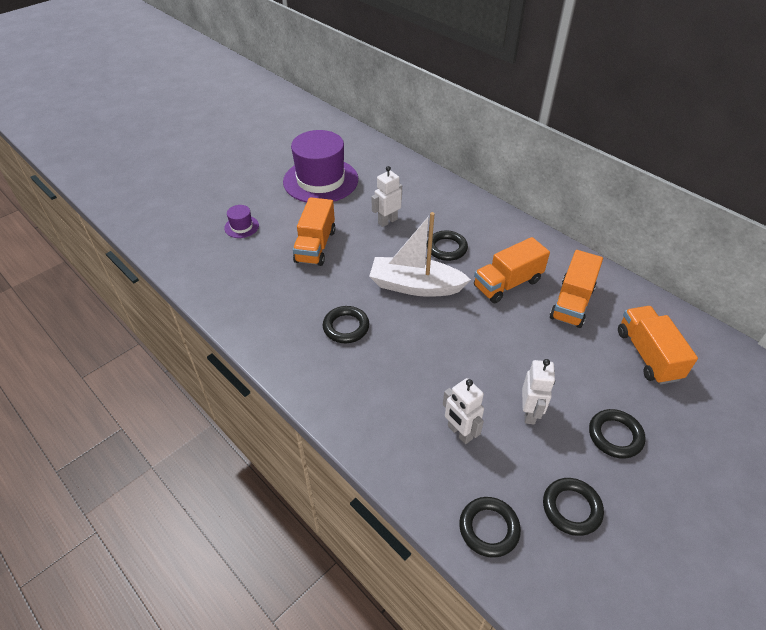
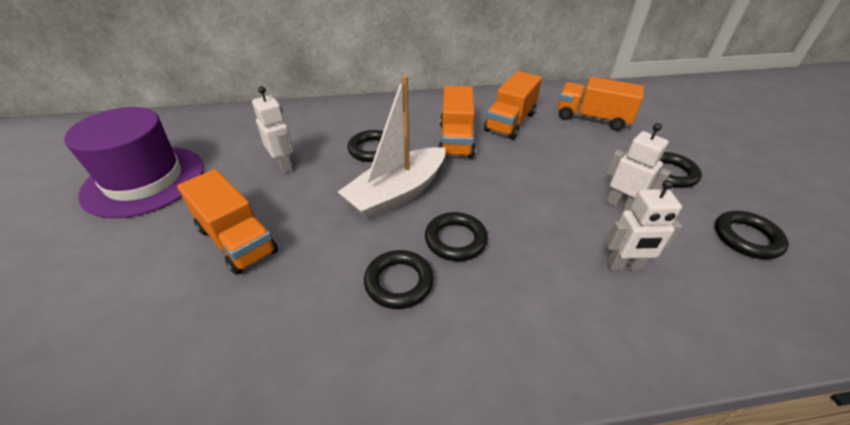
camera: 55 degrees left, 5 degrees down
(241, 227) = (86, 300): purple hat -> none
(387, 221) = (284, 166): white robot -> white robot turned 150 degrees clockwise
(489, 528) = (765, 311): black ring -> black ring (455, 240)
(572, 303) = (510, 122): orange truck -> orange truck turned 60 degrees clockwise

